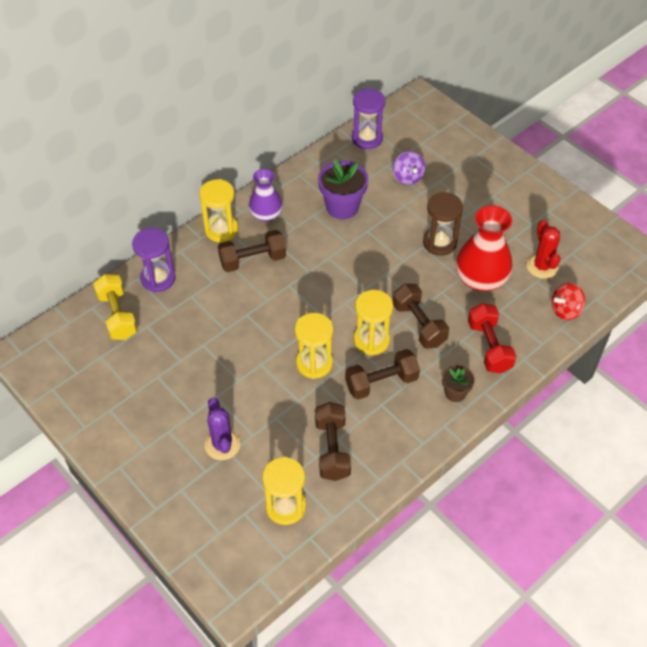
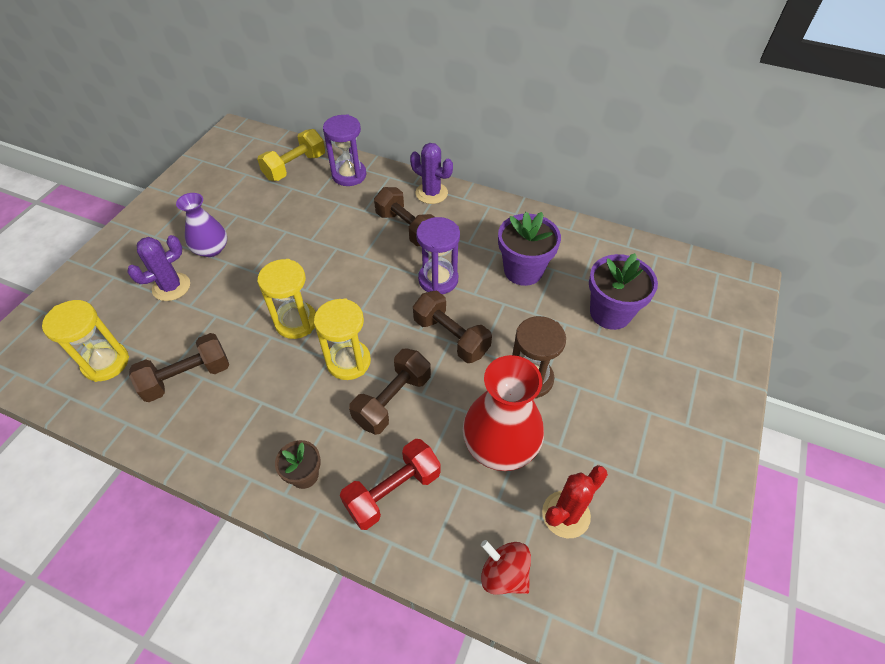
camera: 65 degrees right, 0 degrees up
(221, 230) = (431, 193): yellow hourglass -> purple cactus
(266, 214) = (472, 216): purple vase -> purple vase (211, 249)
(367, 138) = (639, 256): purple hourglass -> purple hourglass (438, 279)
(381, 383) = (292, 391): brown dumbbell -> brown dumbbell (451, 337)
(408, 177) = (610, 313): purple spinning top -> purple flower pot

